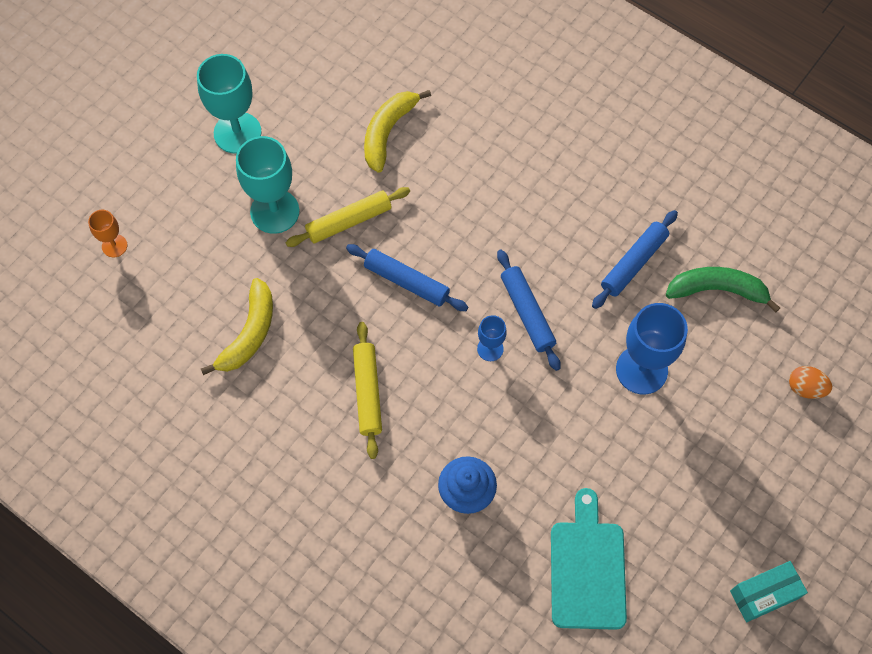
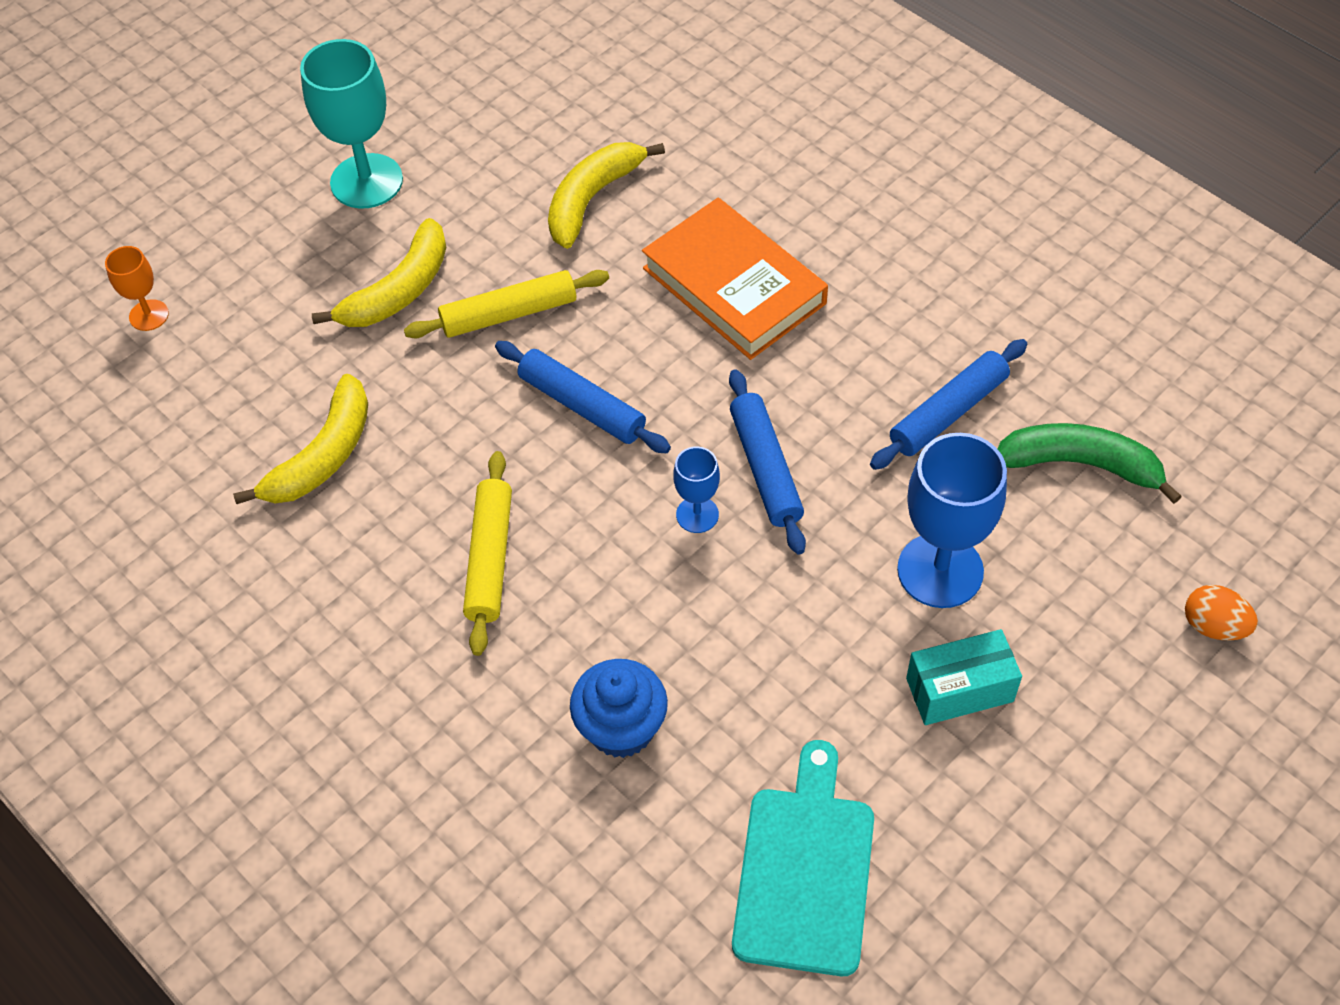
camera: 10 degrees right, 10 degrees down
(275, 211) = (399, 290): turquoise goblet -> yellow banana
(489, 187) = (734, 285): none -> orange book
(763, 595) = (1107, 950): turquoise box -> turquoise box (959, 690)

